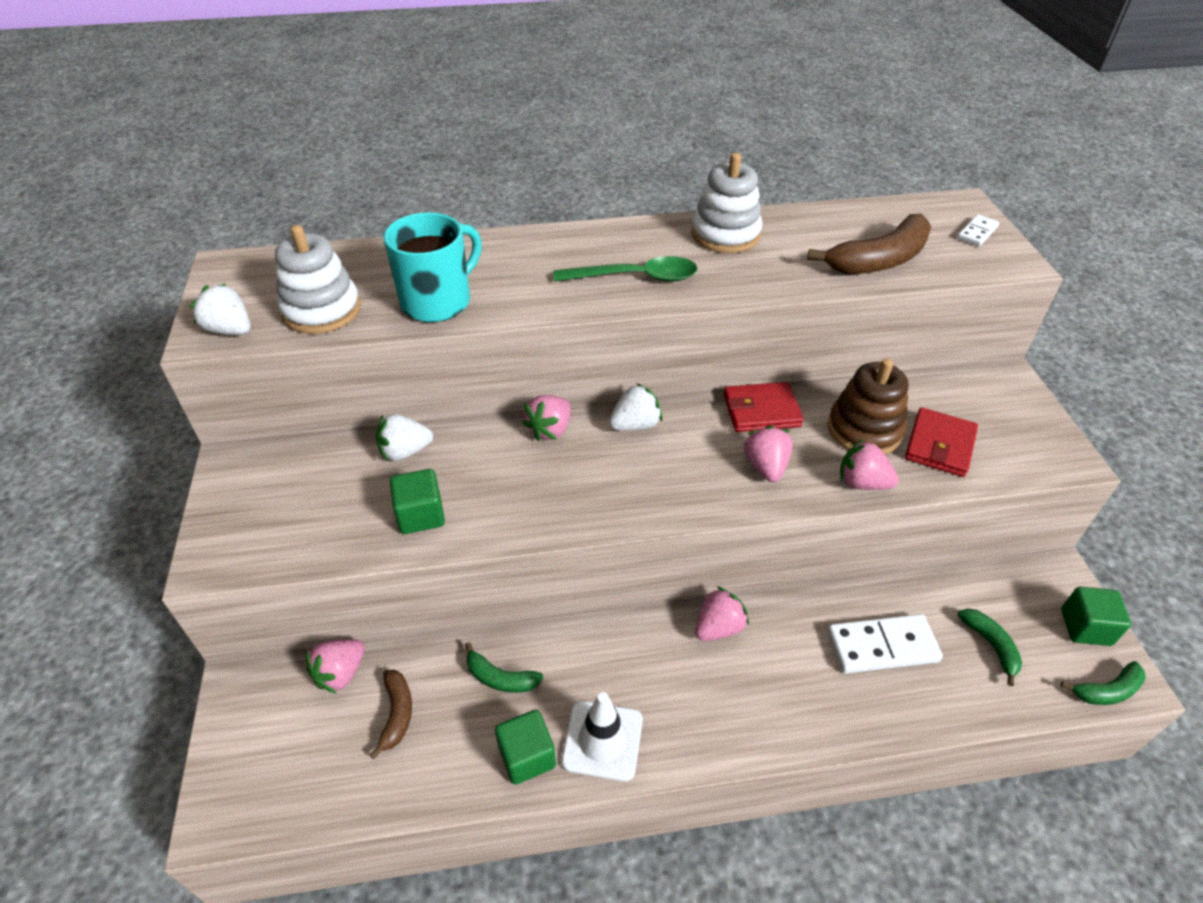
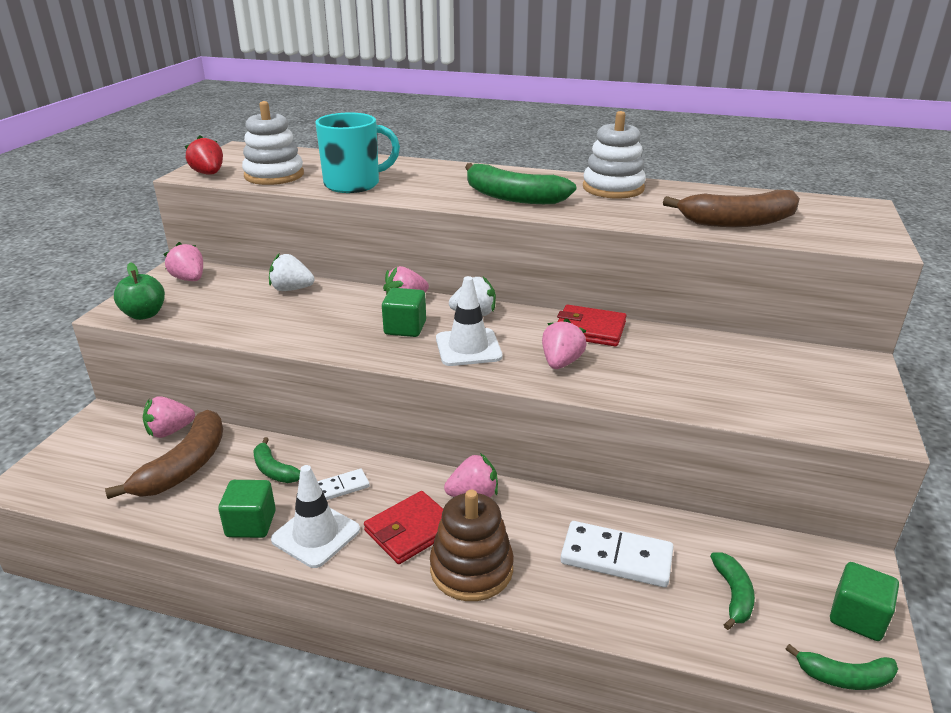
camera: 25 degrees right, 15 degrees down
(230, 330) = (209, 174): white strawberry -> red strawberry
(252, 553) = (144, 314): none -> green apple
(397, 714) = (185, 466): brown banana -> brown banana, size x1.83
(421, 515) = (268, 323): green cube -> green cube (405, 328)
(636, 277) = (513, 197): green spoon -> green banana
(664, 477) = (468, 348): none -> white traffic cone
(862, 483) = (641, 393): pink strawberry -> pink strawberry (189, 279)
(864, 430) = (675, 362): brown stacking toy -> brown stacking toy (471, 569)
(939, 445) = (742, 389): red wallet -> red wallet (410, 530)
(977, 233) = (857, 223): white domino -> white domino (341, 487)

